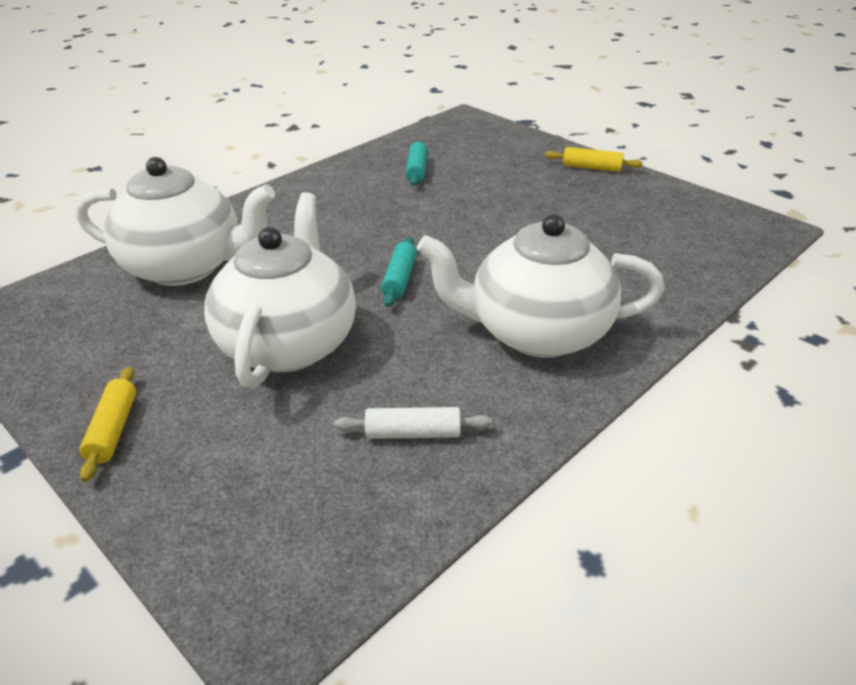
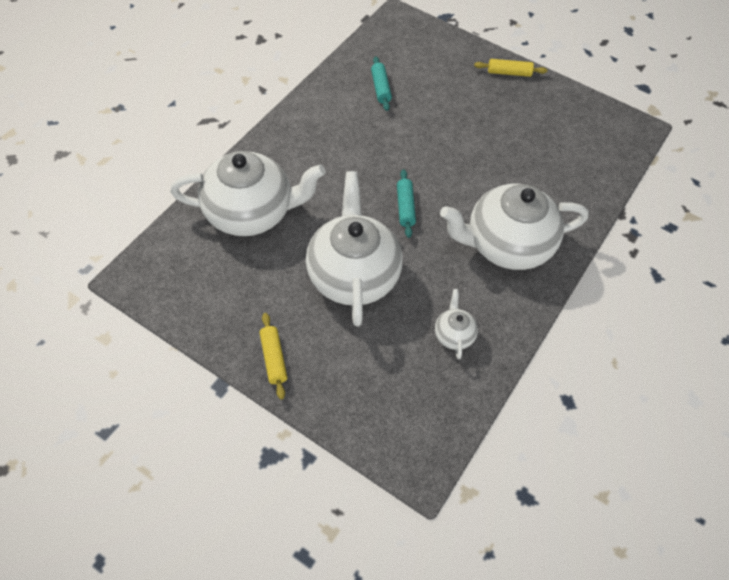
camera: 15 degrees left, 20 degrees up
(413, 433) = (454, 334): white rolling pin -> white teapot

